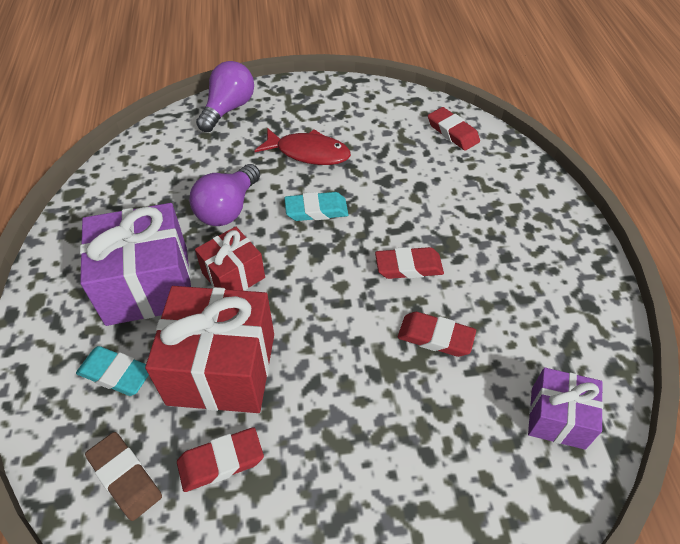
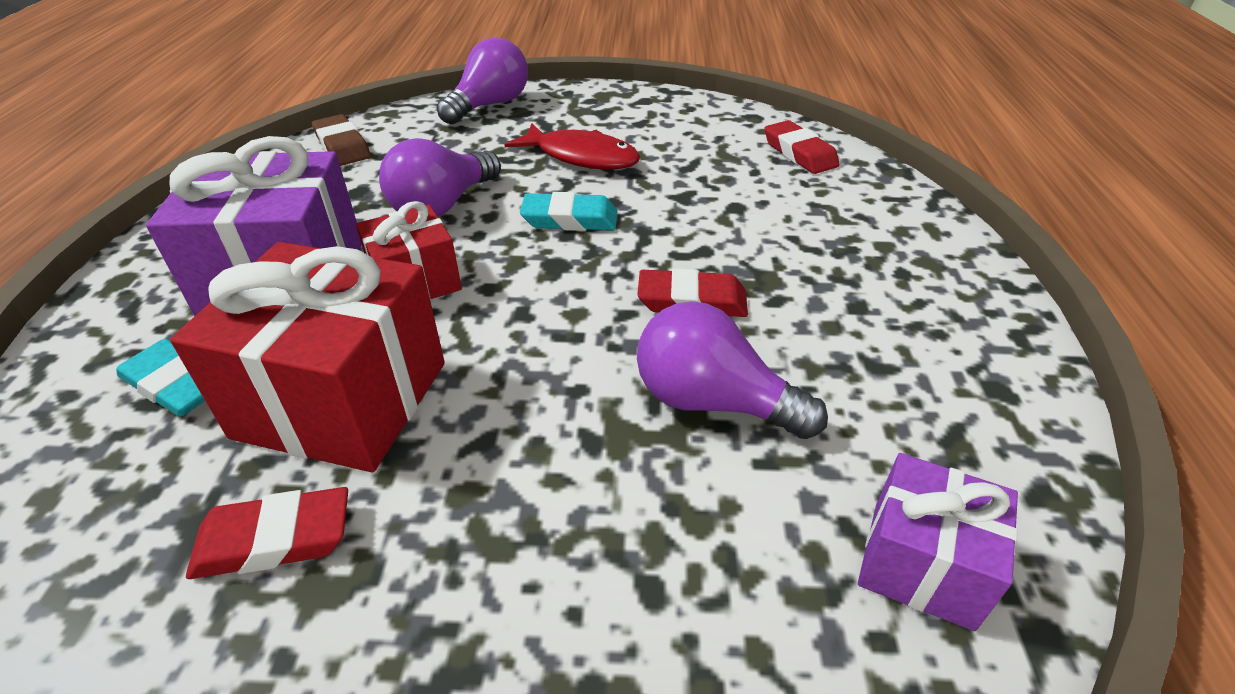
camera: 10 degrees right, 10 degrees down
(125, 477) = (104, 538): brown eraser -> brown eraser (342, 146)
(435, 337) = (712, 402): red eraser -> purple light bulb

